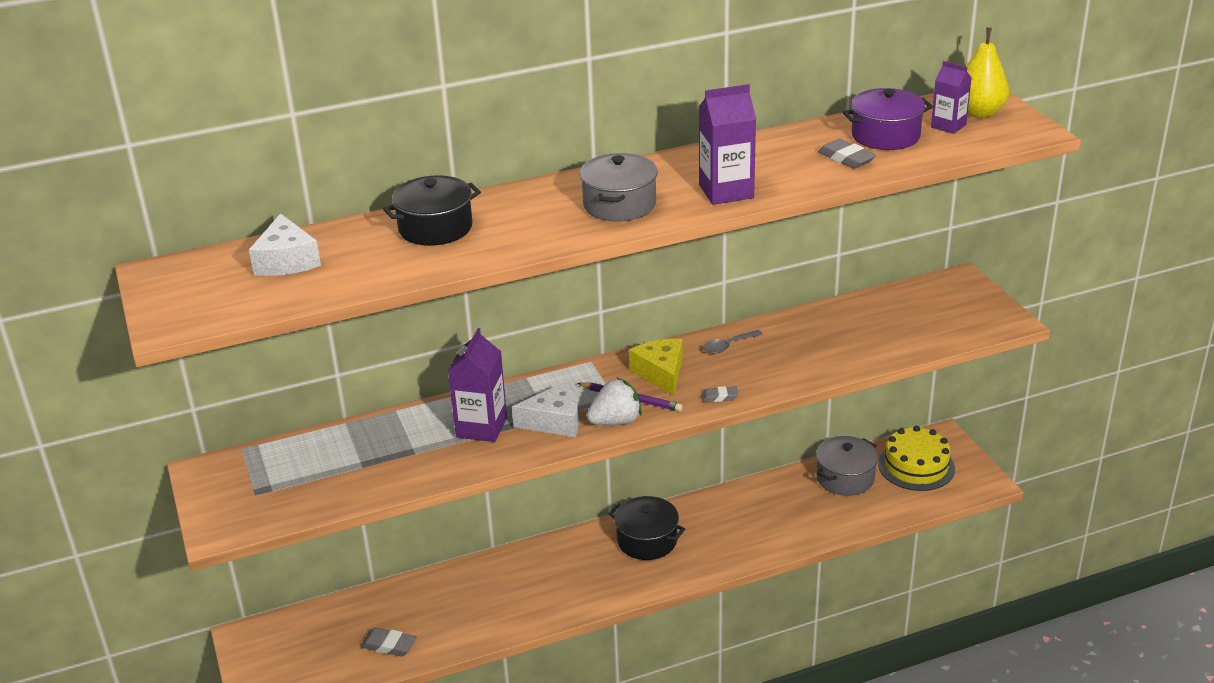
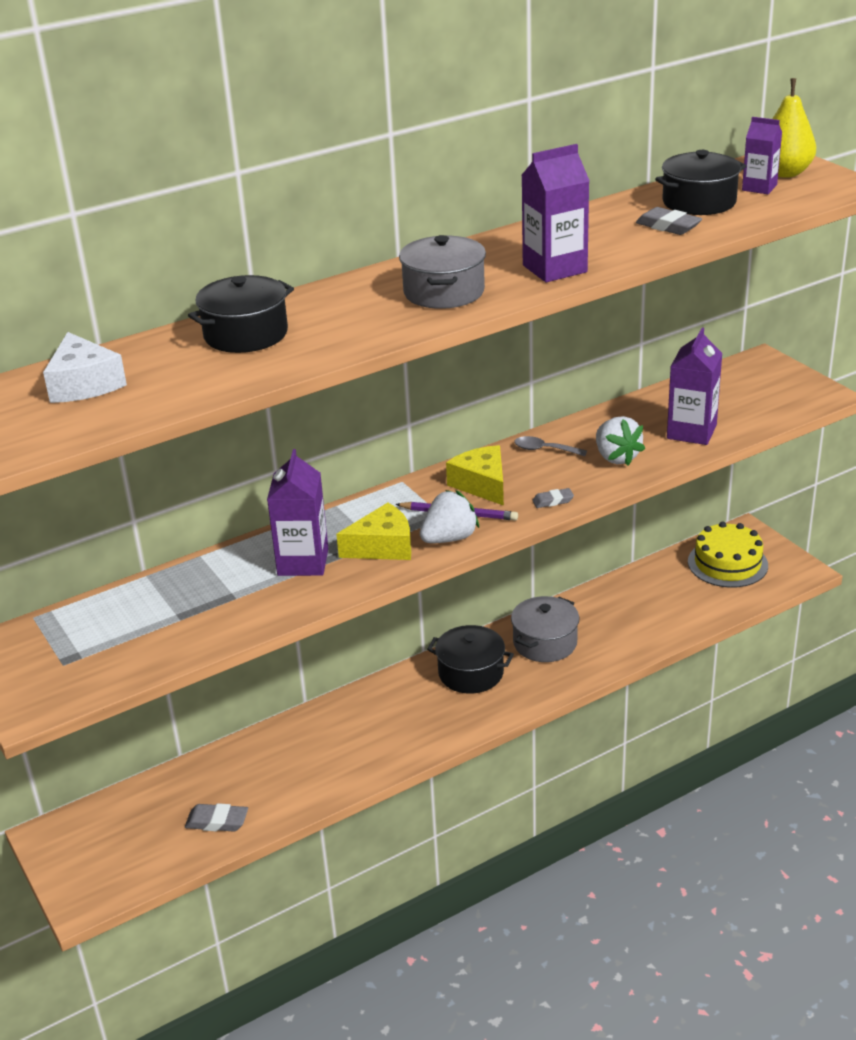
camera: 10 degrees left, 0 degrees up
(554, 421) = (382, 546): white cheese -> yellow cheese
(728, 346) = (544, 450): grey spoon -> grey spoon turned 60 degrees clockwise
(791, 361) = (616, 457): none -> white strawberry
(845, 478) = (659, 584): grey pot -> grey pot (545, 643)
(869, 344) = (691, 432): none -> purple carton
(885, 136) = (699, 202): purple pot -> black pot

